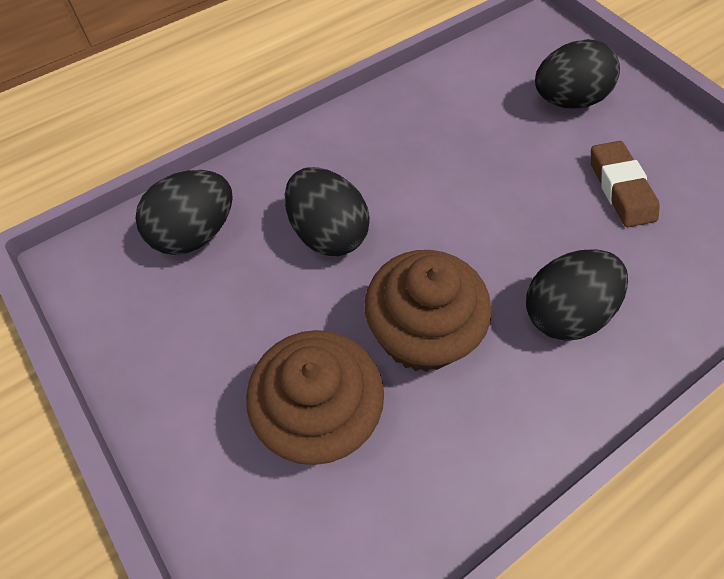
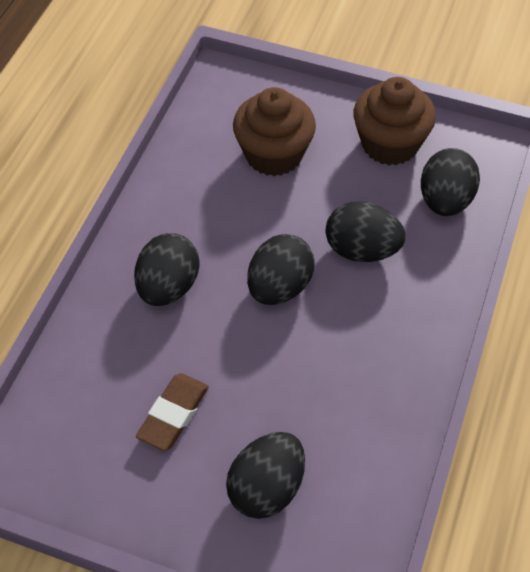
camera: 145 degrees right, 5 degrees down
(421, 334) = (250, 224): brown cupcake -> brown cupcake (390, 144)
(442, 243) = (279, 287): none -> black egg
(620, 188) = (173, 414): brown eraser -> brown eraser turned 75 degrees clockwise

